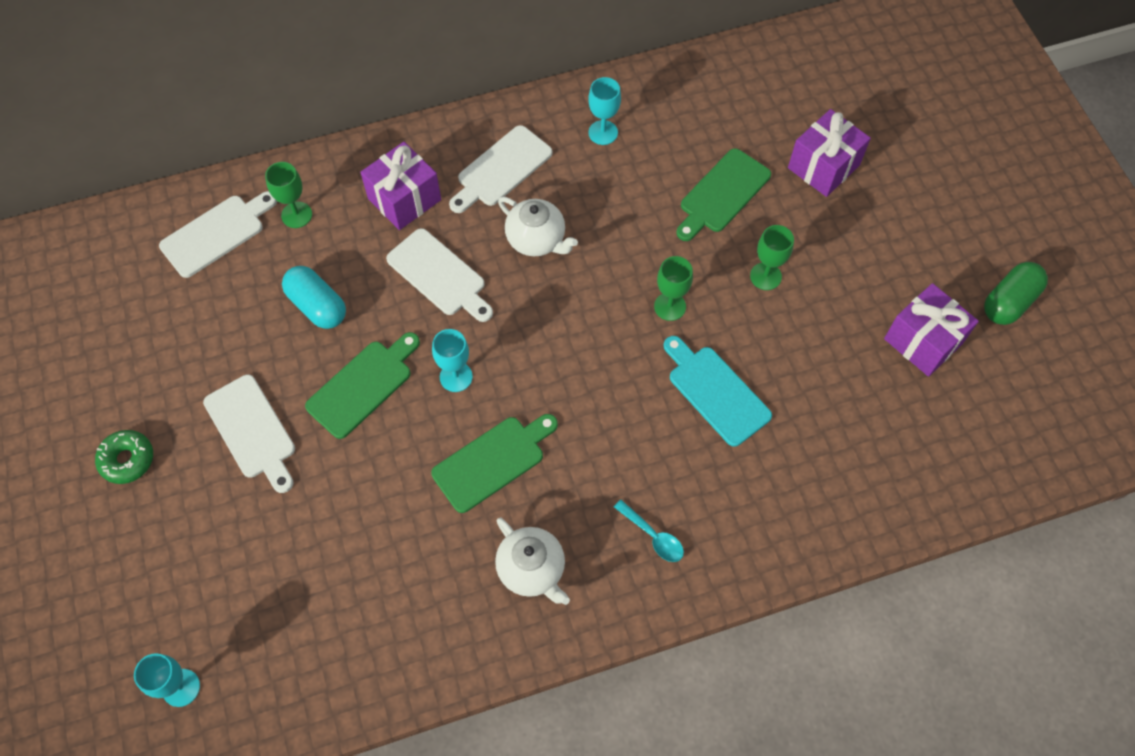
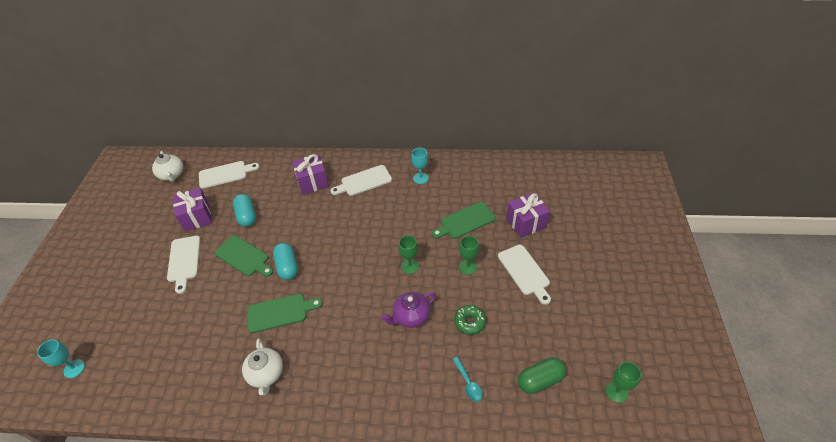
camera: 25 degrees right, 15 degrees down
(127, 460) = (126, 256): green donut -> green donut (470, 322)
(296, 215) = (263, 176): green goblet -> green goblet (616, 392)
(363, 385) = (244, 257): green cutting board -> green cutting board turned 60 degrees clockwise
(439, 275) = (308, 219): white cutting board -> white cutting board (525, 272)
(456, 377) = (287, 266): turquoise goblet -> turquoise capsule
(537, 240) = (362, 216): white teapot -> white teapot (172, 175)
(653, 536) = (337, 380): turquoise spoon -> turquoise spoon (468, 383)
(715, 392) = (411, 316): turquoise cutting board -> purple teapot
(923, 341) = (541, 328): purple gift -> purple gift (197, 217)
(1009, 302) = (603, 323): green capsule -> green capsule (540, 380)

